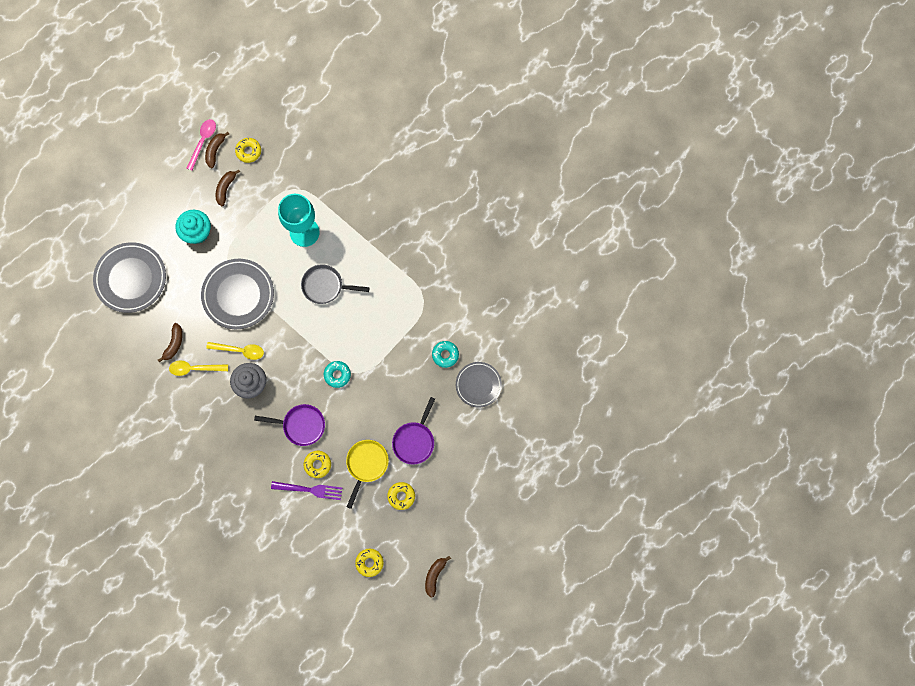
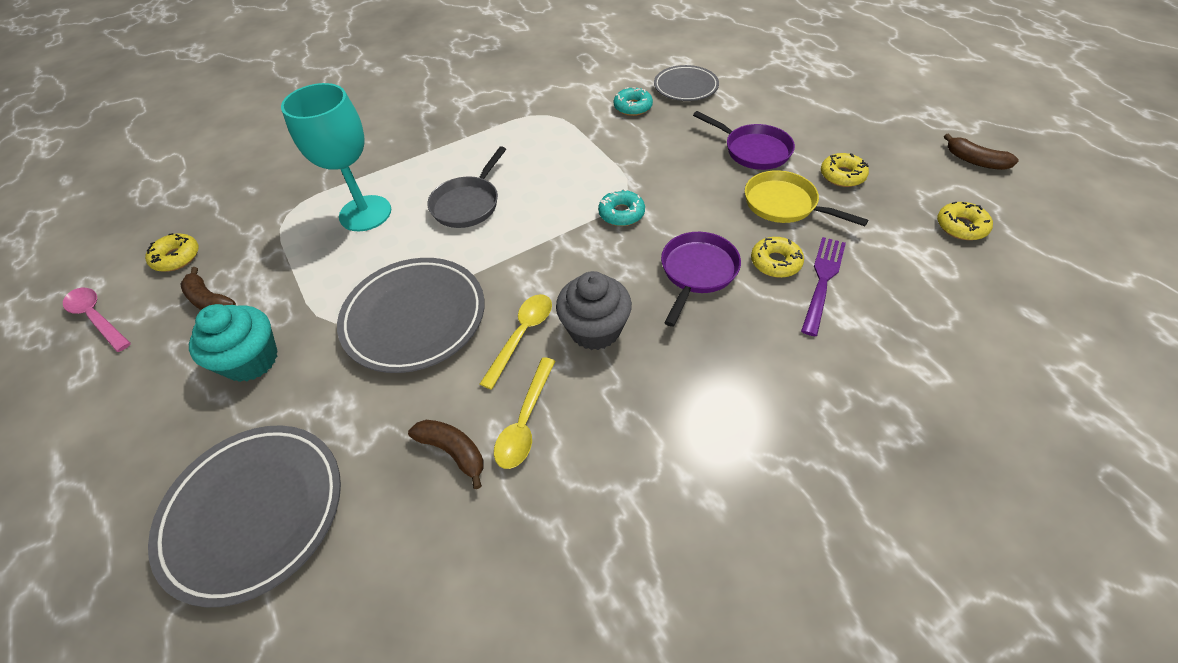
camera: 70 degrees left, 25 degrees down
(215, 151) = (131, 303): brown banana -> none

